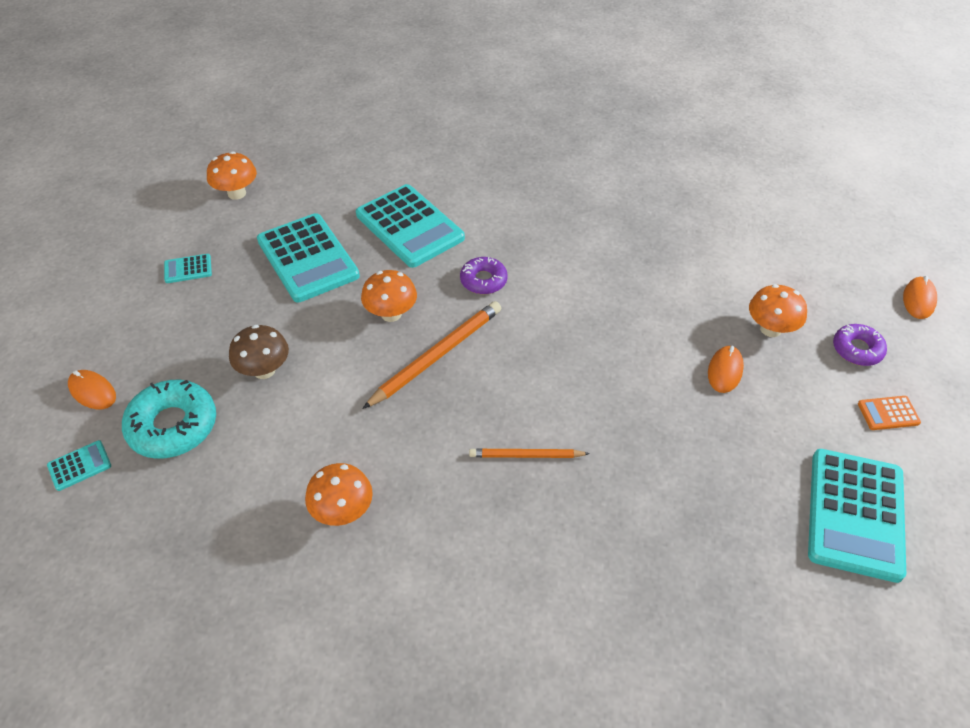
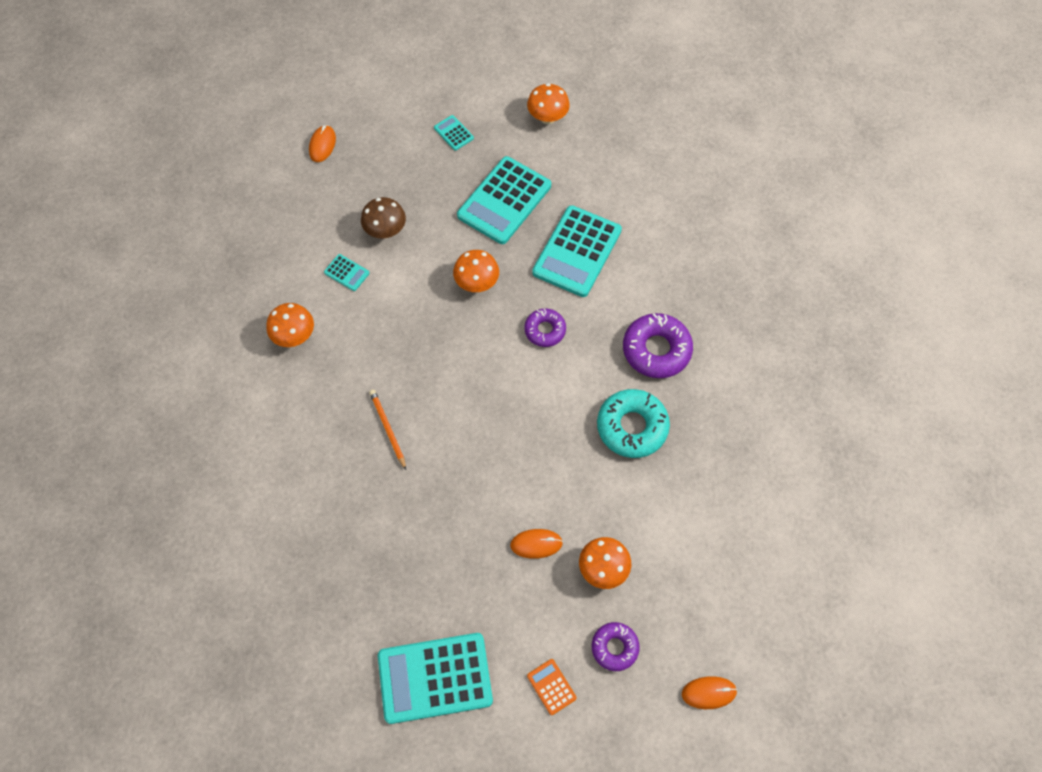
camera: 65 degrees right, 15 degrees up
(79, 466) = (266, 174): turquoise calculator -> turquoise calculator (347, 273)
(173, 426) = (316, 205): turquoise donut -> turquoise donut (632, 427)
(436, 356) = (451, 331): orange pencil -> none
(554, 211) = (656, 350): none -> purple donut

